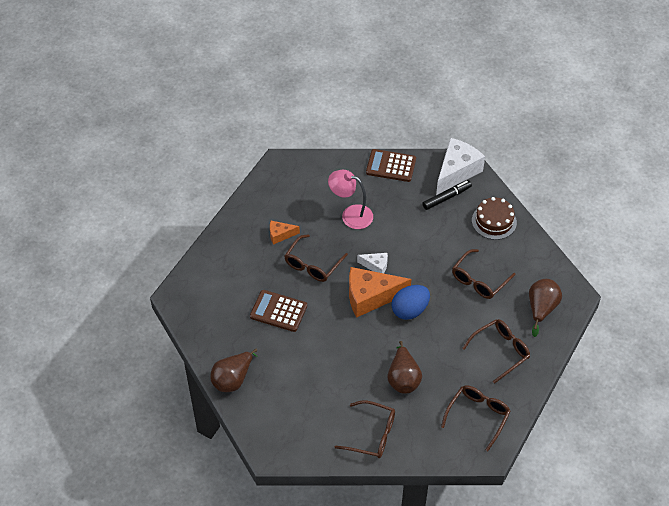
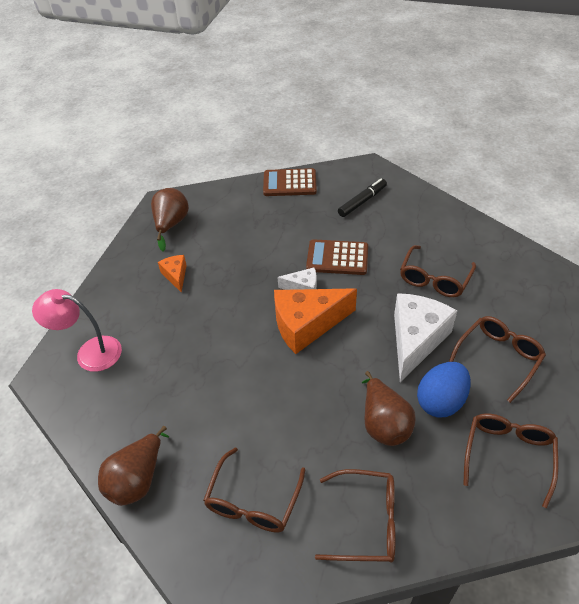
camera: 10 degrees left, 5 degrees down
(278, 311) = (189, 367): brown calculator -> brown calculator (337, 258)
(280, 235) = (175, 276): orange cheese -> orange cheese turned 90 degrees clockwise
(313, 264) = (223, 300): brown glasses -> brown glasses (253, 500)
(351, 215) = (257, 238): pink lamp -> pink lamp (90, 352)
(410, 310) = (362, 331): blue egg -> blue egg (441, 401)
(456, 171) = (364, 176): white cheese -> white cheese (416, 340)
(494, 221) = (425, 215): brown cake -> none
(541, 309) = (523, 296): brown pear -> brown pear (171, 224)

